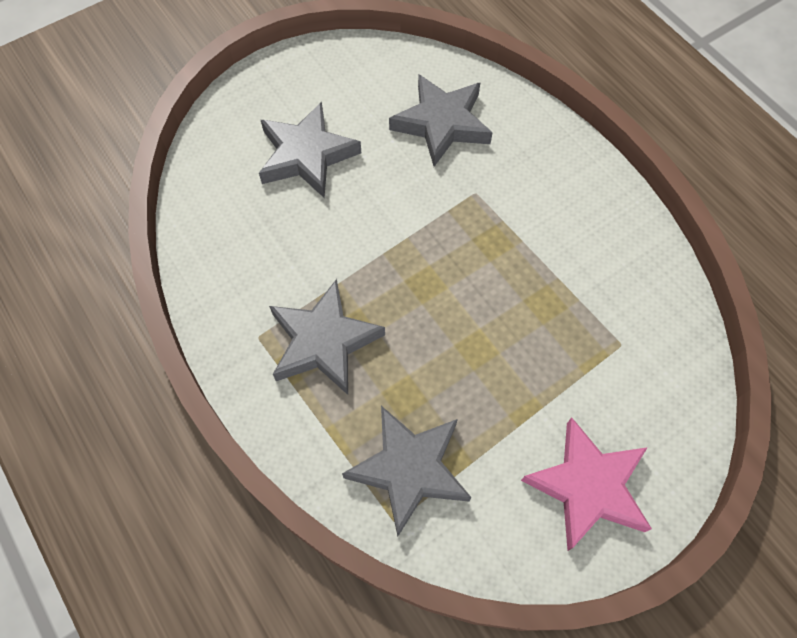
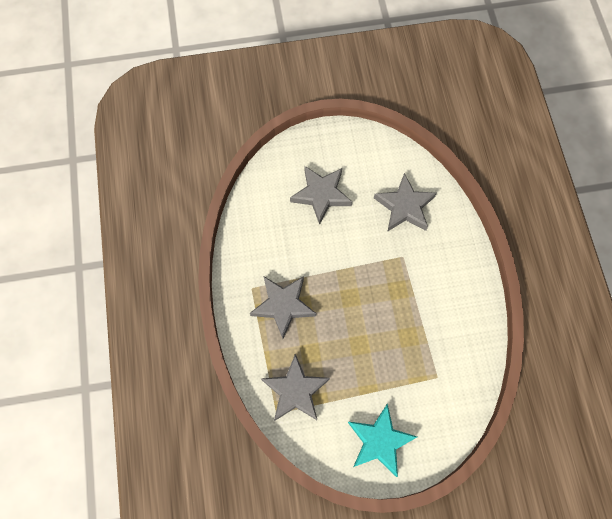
camera: 25 degrees right, 5 degrees up
(588, 486) = (379, 441): pink star -> turquoise star

